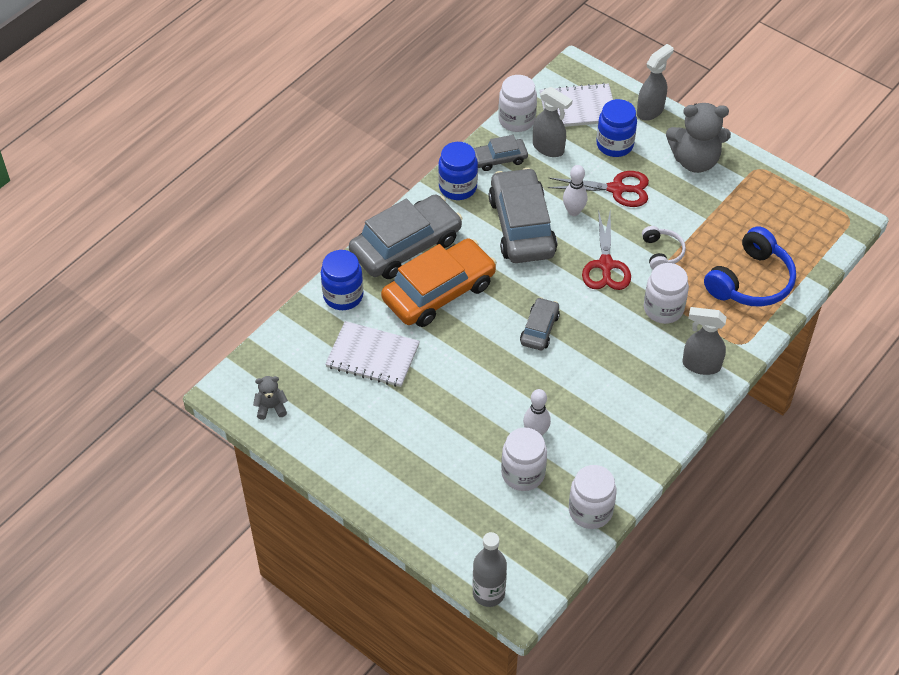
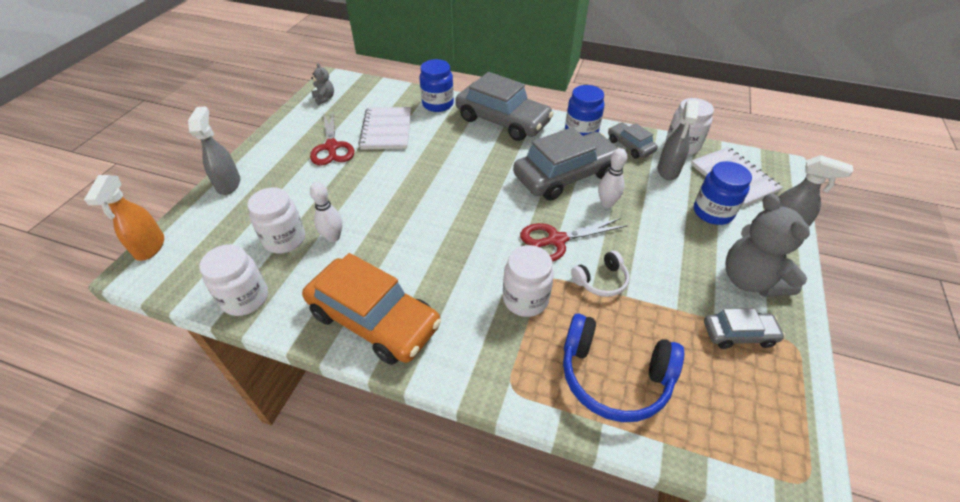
camera: 70 degrees right, 5 degrees down
(439, 292) = (466, 147): orange car -> orange car (374, 319)
(488, 593) = (150, 247): grey bottle -> orange spray bottle
(539, 329) = (454, 213): grey car -> grey car (738, 334)
(616, 189) = (658, 226): red scissors -> red scissors (332, 147)
(700, 365) = (463, 352): grey spray bottle -> grey spray bottle (229, 184)

